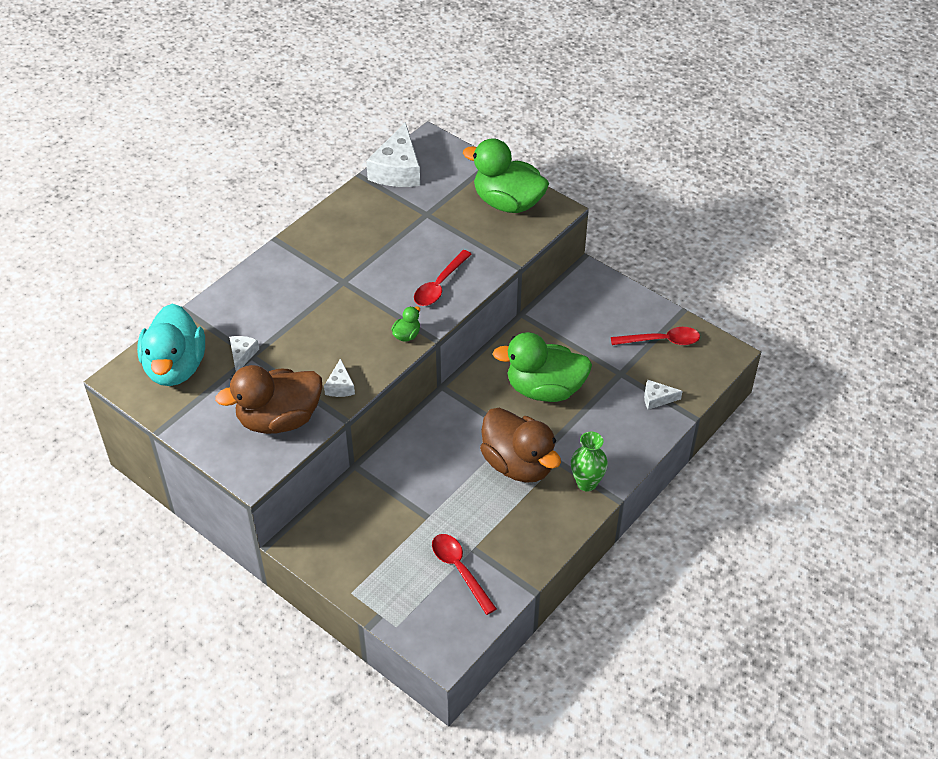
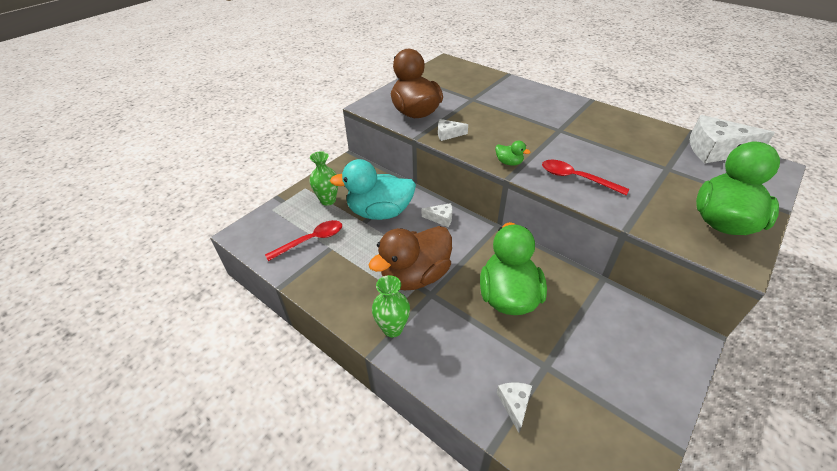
camera: 90 degrees right, 5 degrees down
(175, 367) = (457, 75): turquoise duck -> turquoise duck (380, 212)
(242, 355) = (472, 95): white cheese -> white cheese (441, 218)
(382, 561) = (328, 200): none -> green vase
(662, 341) = (612, 417): red spoon -> none

